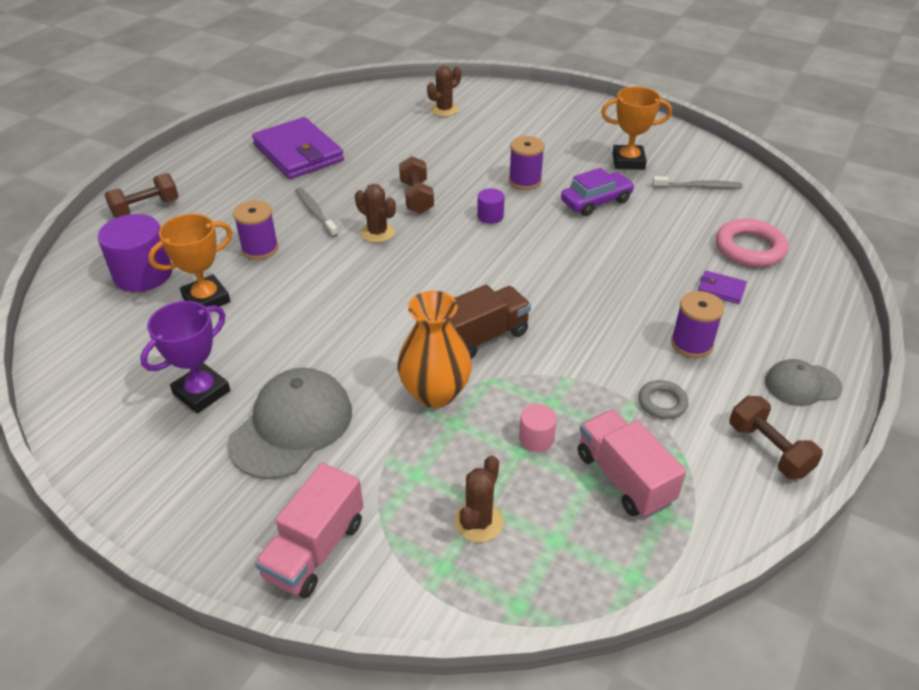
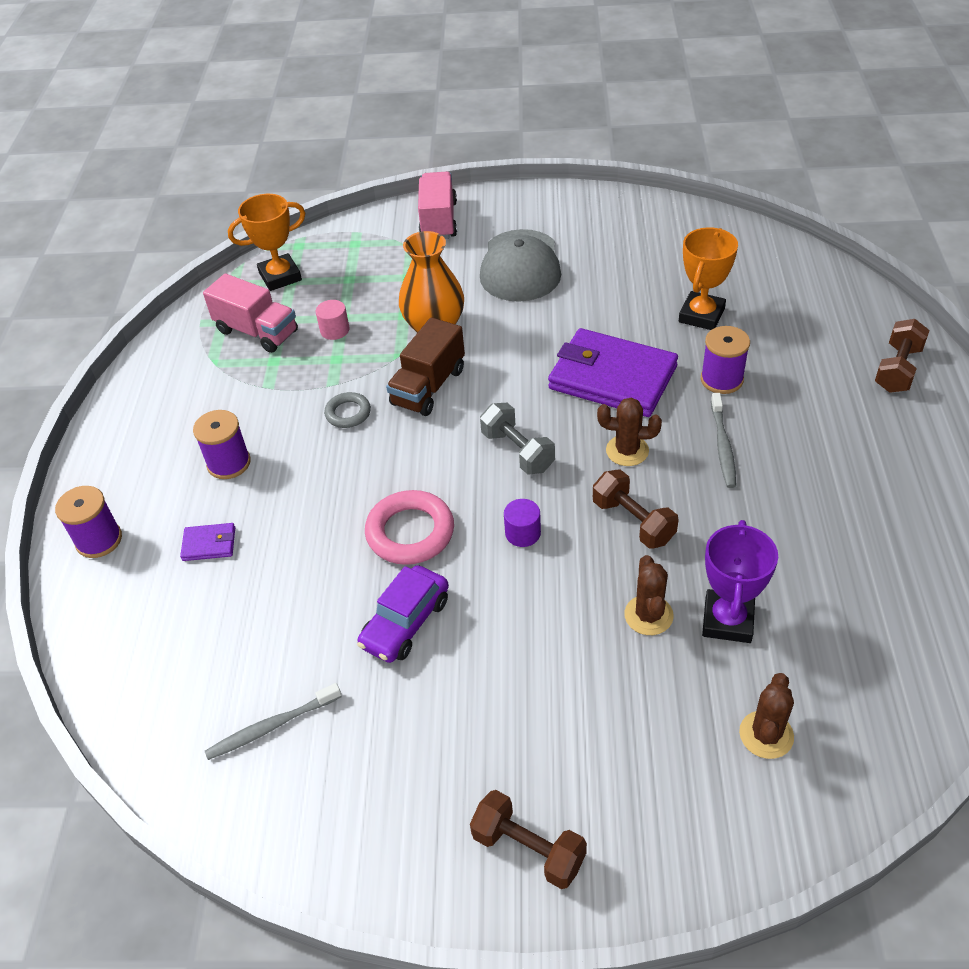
camera: 155 degrees right, 5 degrees up
(143, 274) = (787, 311): purple cylinder -> none
(202, 392) = (610, 258): purple trophy -> purple trophy (727, 620)
(298, 153) = (856, 526): purple wallet -> purple wallet (612, 377)
(315, 212) = (723, 446): grey toothbrush -> grey toothbrush turned 60 degrees clockwise
(452, 261) = (517, 451): none -> grey dumbbell
(478, 522) = (346, 270): brown cactus -> brown cactus (648, 615)
(525, 181) = (522, 618): purple spool -> purple spool (99, 540)
(628, 161) = (396, 740): orange trophy -> orange trophy (280, 276)
(662, 402) = (243, 396): grey ring -> grey ring (348, 413)
(749, 248) = (182, 627): pink ring -> pink ring (410, 532)
(768, 449) = (146, 395): brown dumbbell -> brown dumbbell (528, 849)
(802, 385) = (117, 464): grey cap -> none

